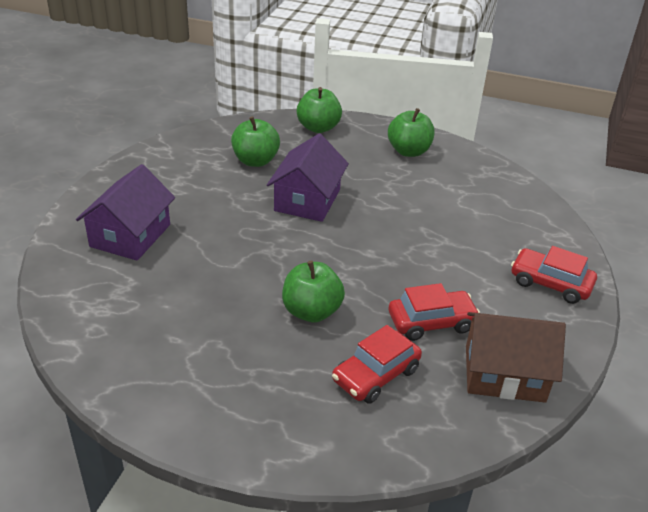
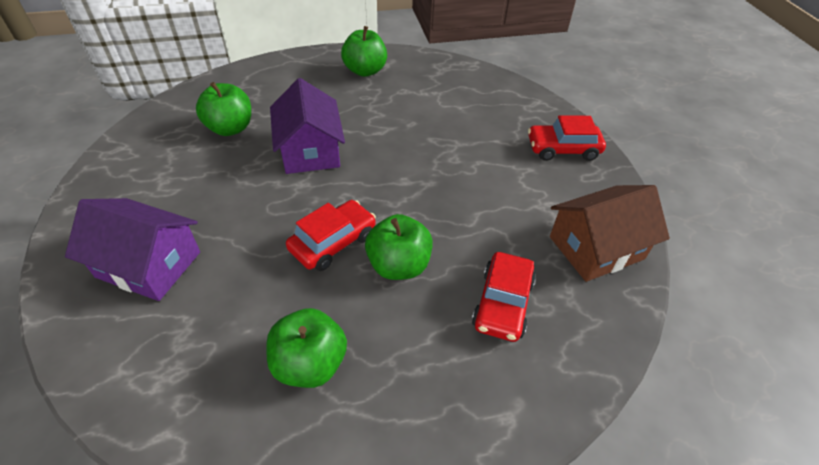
camera: 30 degrees left, 10 degrees up
(130, 235) = (149, 264): purple house -> purple house turned 60 degrees counterclockwise
(318, 128) = (268, 74): green apple -> green apple (310, 363)
(431, 322) = (506, 226): red car -> red car (333, 242)

